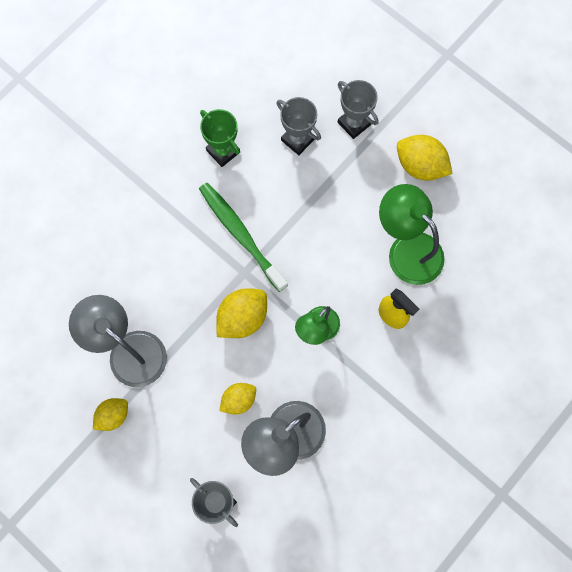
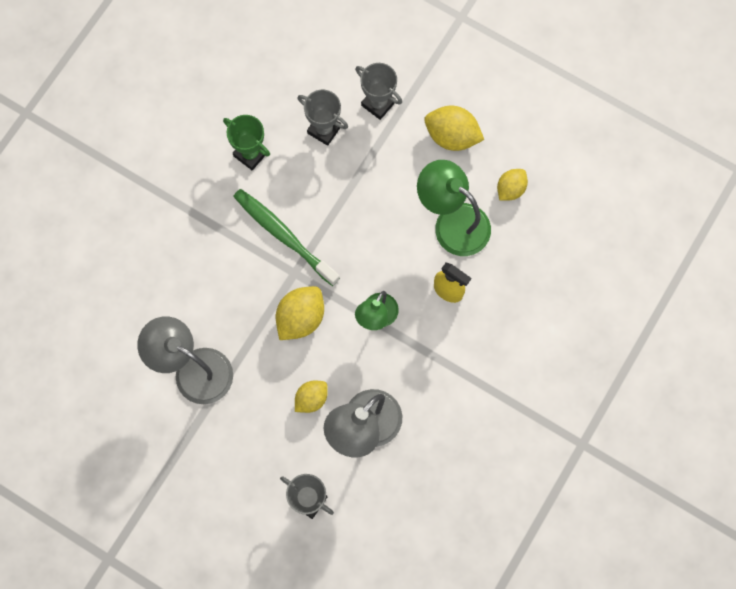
camera: 10 degrees left, 0 degrees up
(113, 416) = (190, 436): yellow lemon -> yellow lemon (510, 189)

